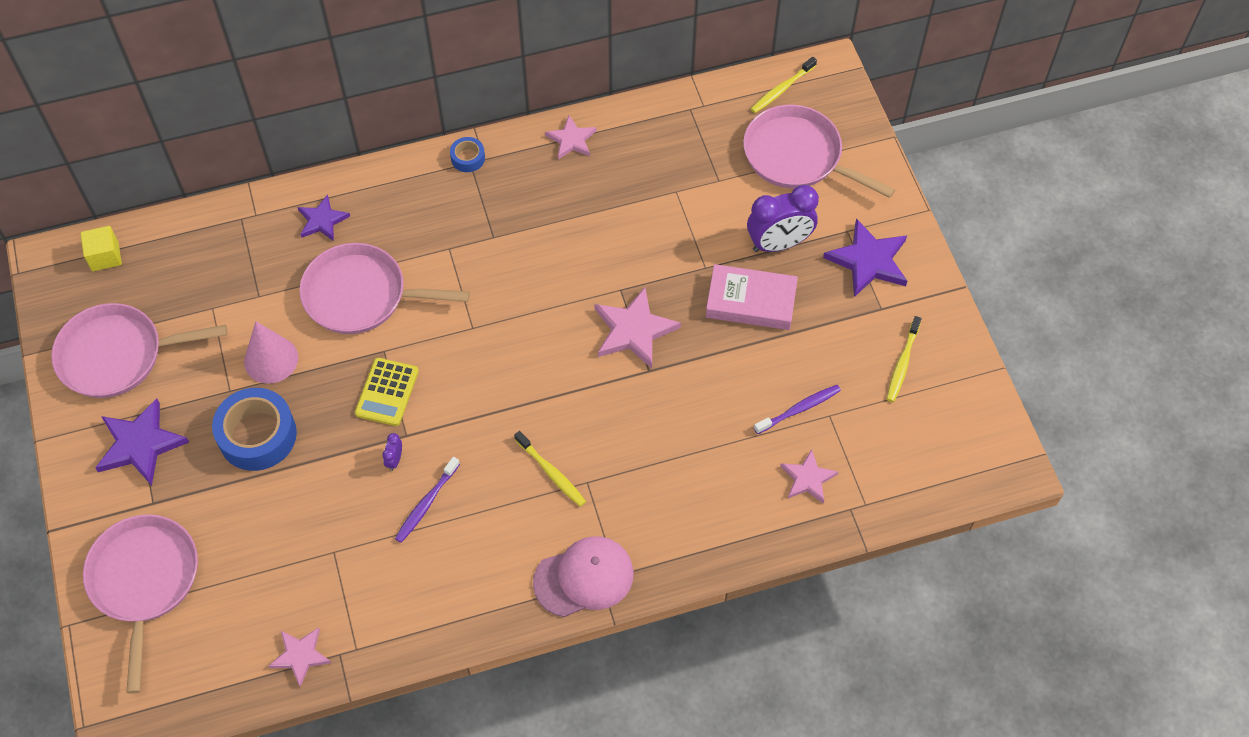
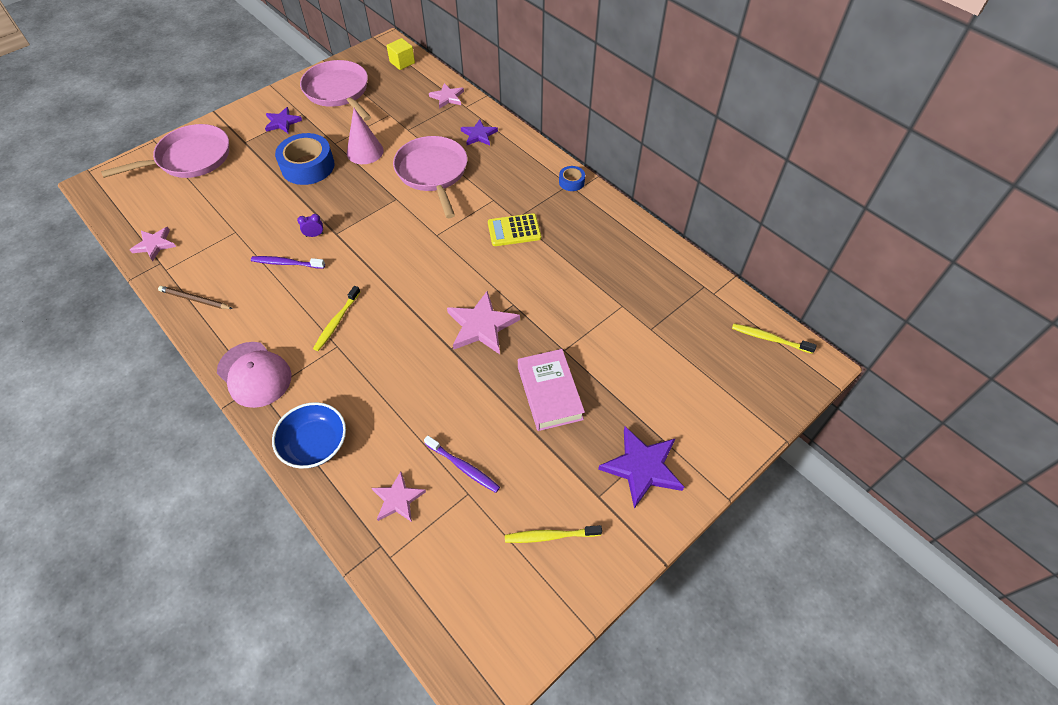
camera: 65 degrees right, 5 degrees down
(140, 444) = (282, 122): purple star -> purple star, size x0.62
(387, 392) = (365, 212): yellow calculator -> yellow calculator (514, 230)
(430, 621) = (195, 299): none -> brown pencil
(571, 140) = (625, 228): pink star -> pink star (447, 97)
(707, 538) = (315, 444): none -> blue bowl
(779, 244) = (617, 392): purple clock -> none
(797, 156) = (712, 374): pink pan -> none

